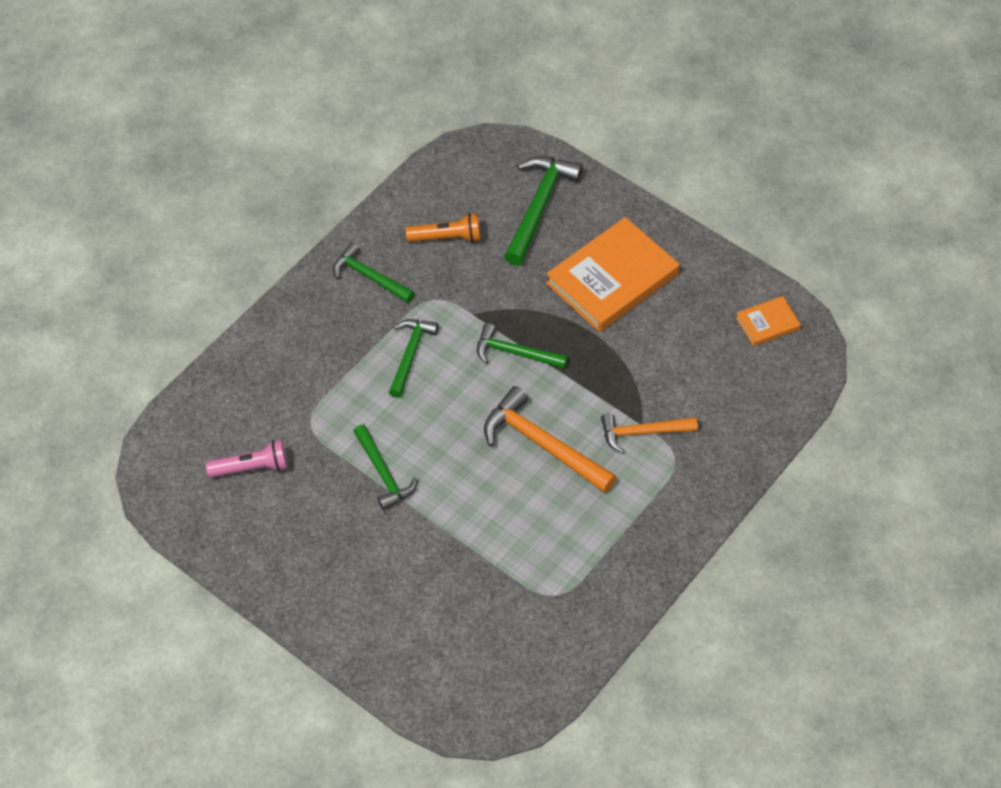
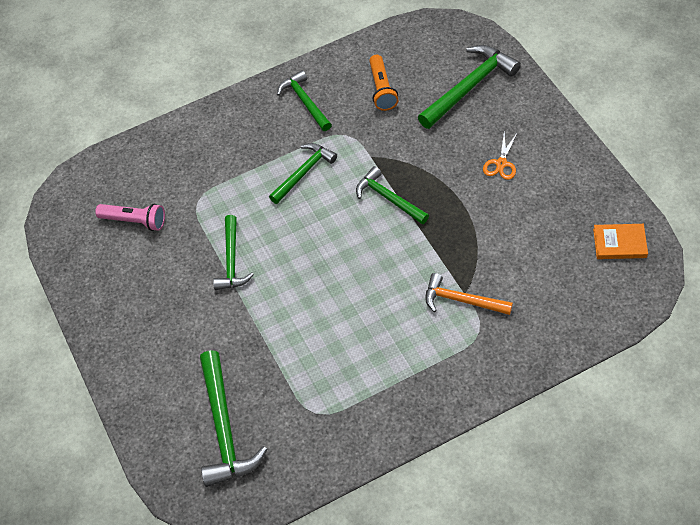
camera: 30 degrees right, 0 degrees up
(447, 237) = (382, 89): orange flashlight -> orange flashlight turned 60 degrees clockwise
(470, 645) = (224, 429): none -> green hammer
(542, 444) = (372, 281): orange hammer -> none
(612, 279) = (501, 163): orange book -> orange scissors

